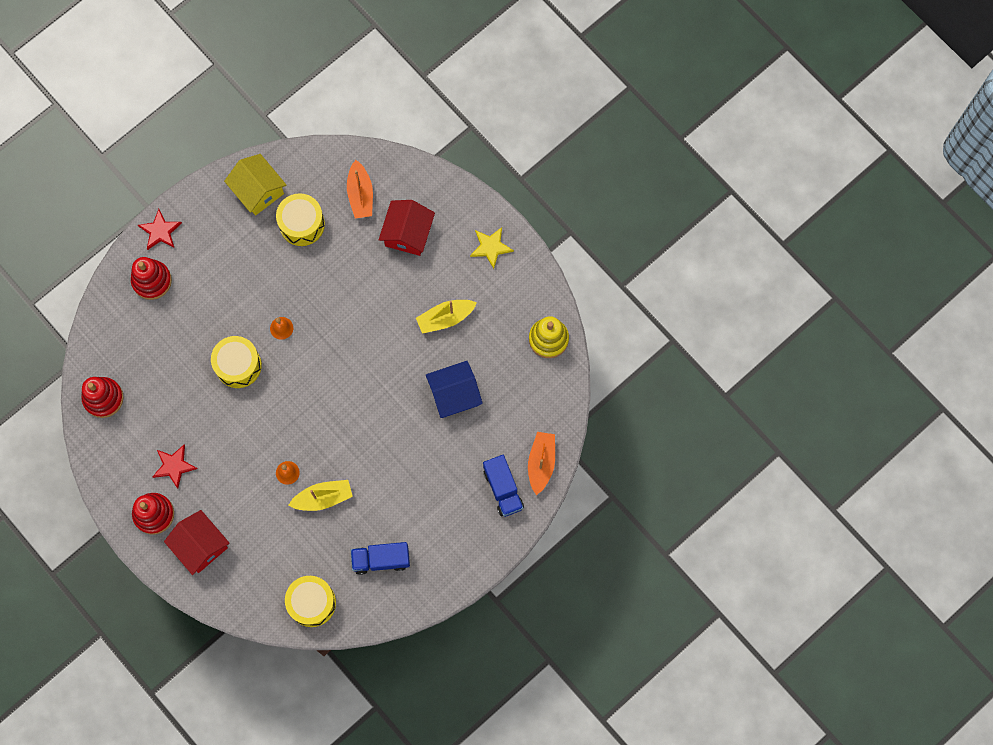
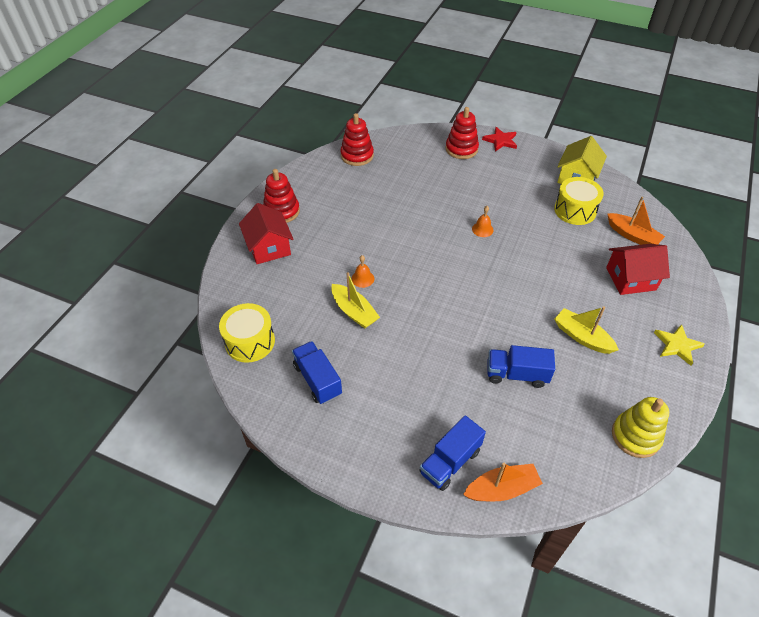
camera: 65 degrees right, 25 degrees down
(174, 466) = (327, 209): red star -> none
(200, 545) = (269, 247): red house -> red house turned 45 degrees counterclockwise
(238, 365) = (433, 215): yellow drum -> none
(360, 194) = (632, 236): orange boat -> orange boat turned 105 degrees counterclockwise
(454, 394) = (516, 374): blue house -> blue truck

